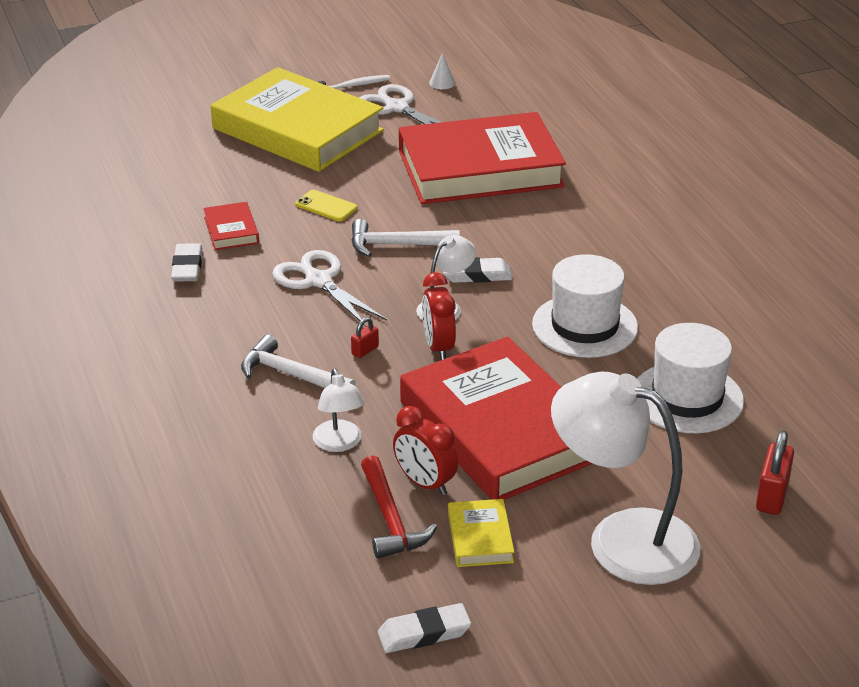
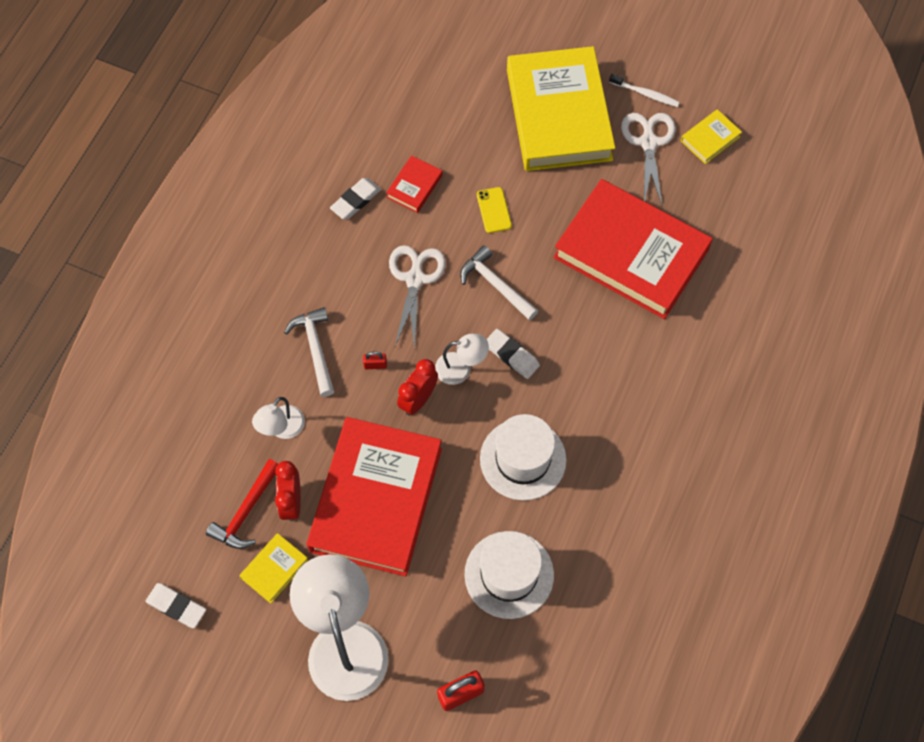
camera: 45 degrees right, 30 degrees up
(442, 83) = (710, 139): white cone -> yellow book

